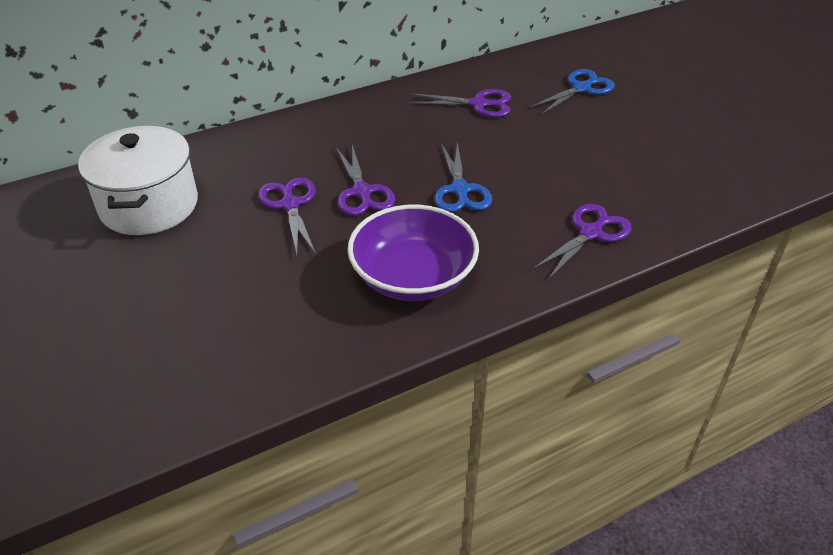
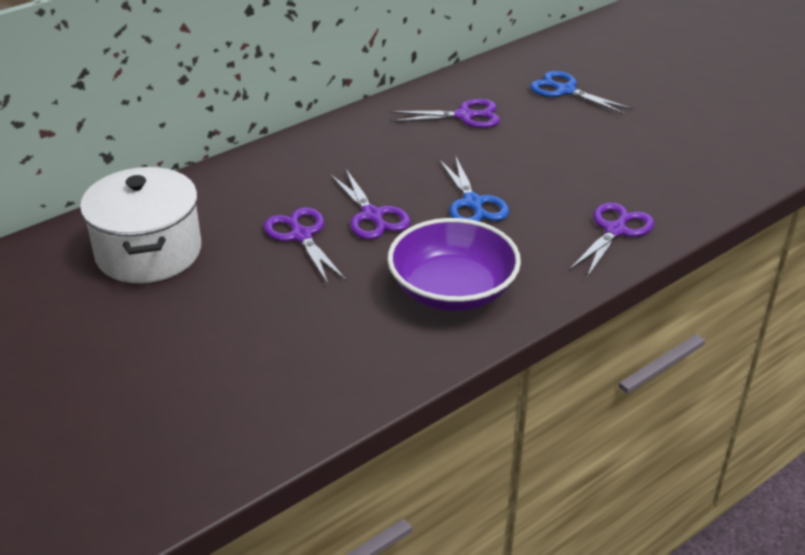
camera: 10 degrees left, 5 degrees down
(581, 88) = (565, 90): blue scissors -> blue scissors turned 90 degrees counterclockwise

